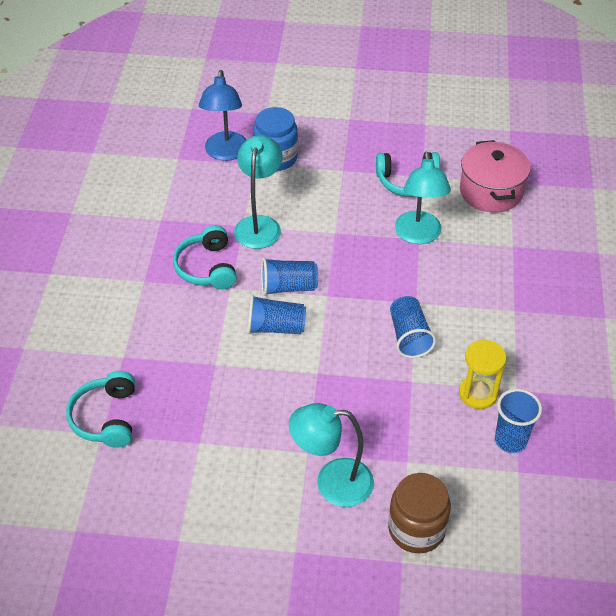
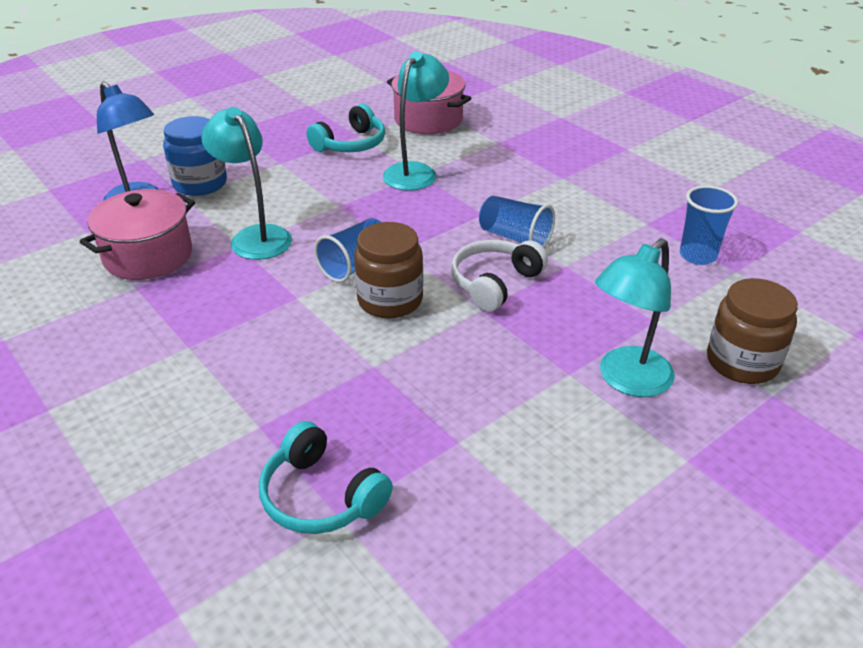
camera: 45 degrees left, 10 degrees down
(189, 200) = (148, 256): none -> pink pot
(207, 267) = (247, 296): turquoise headphones -> none
(276, 327) = (390, 300): blue cup -> brown jar
(350, 360) = (494, 283): none -> white headphones
(419, 235) = (415, 171): turquoise lamp -> turquoise lamp turned 105 degrees counterclockwise
(478, 393) = (626, 242): yellow hourglass -> none

